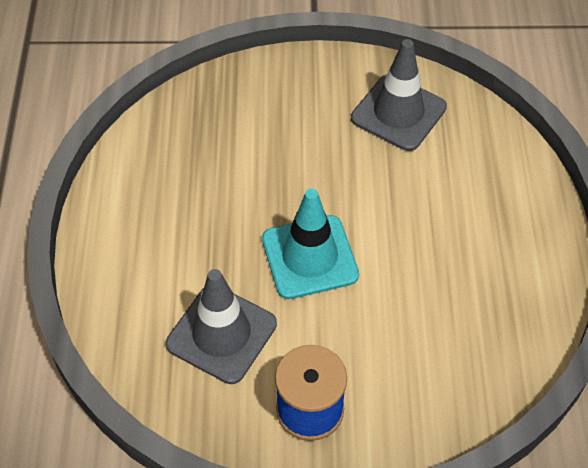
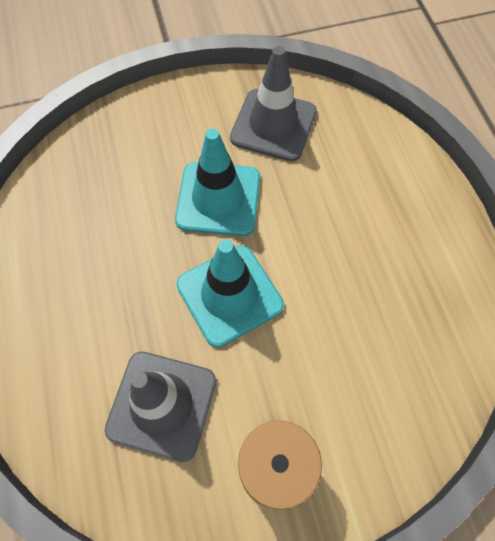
camera: 15 degrees left, 10 degrees up
(323, 170) = (218, 199): none -> turquoise traffic cone

